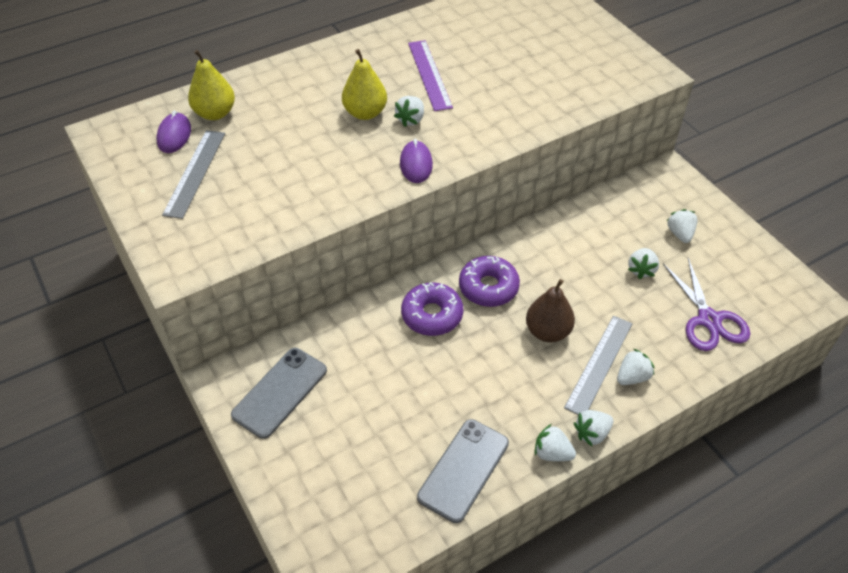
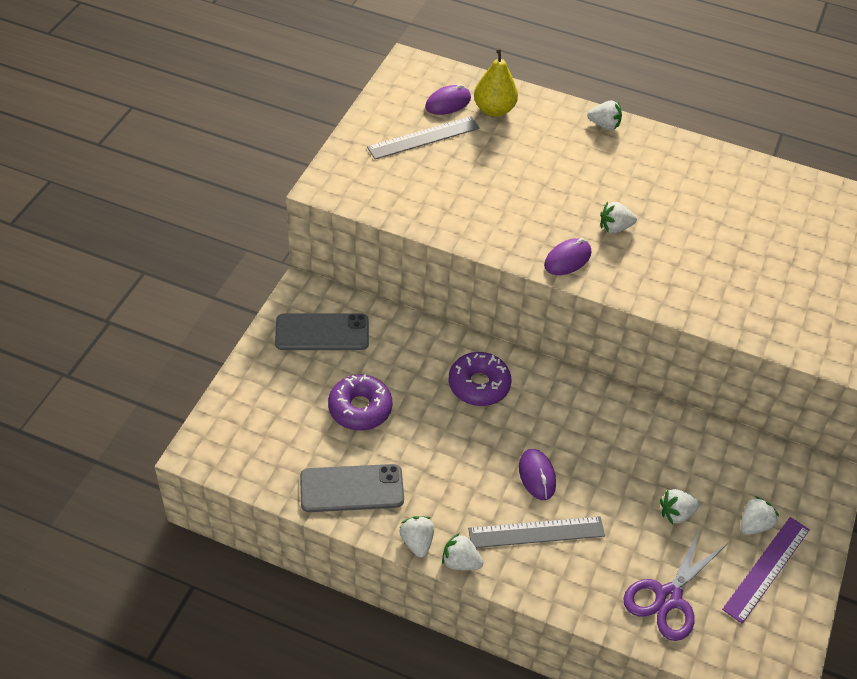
camera: 50 degrees right, 0 degrees up
(365, 113) = (591, 195): yellow pear -> none
(429, 74) = (683, 209): purple ruler -> purple ruler (766, 569)
(488, 287) = (544, 408): purple donut -> purple donut (360, 408)
(547, 331) = (537, 476): brown pear -> purple mouse
(632, 377) = (545, 564): white strawberry -> white strawberry (604, 125)

